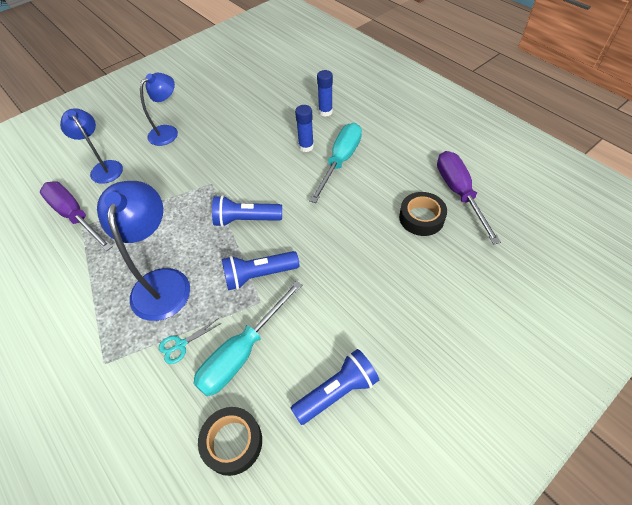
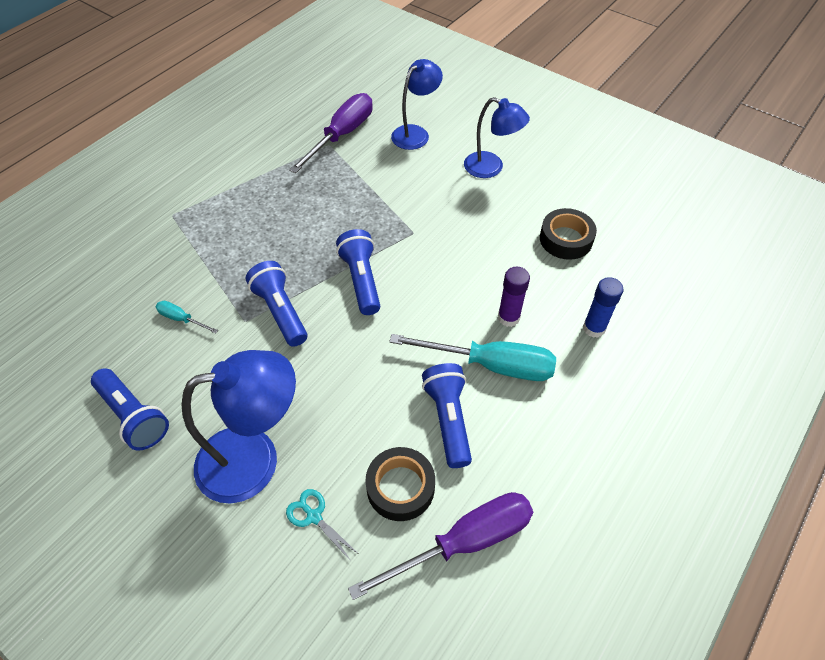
camera: 75 degrees right, 0 degrees up
(162, 282) = (264, 229): blue lamp -> blue lamp (255, 459)
(181, 345) = (191, 266): turquoise scissors -> turquoise scissors (314, 516)
(232, 442) = (87, 334): black tape -> black tape (566, 239)
(242, 353) = (181, 319): turquoise screwdriver -> turquoise screwdriver, size x0.46
(306, 147) = (508, 317): blue glue stick -> purple glue stick
(376, 187) = (448, 419): none -> blue flashlight

